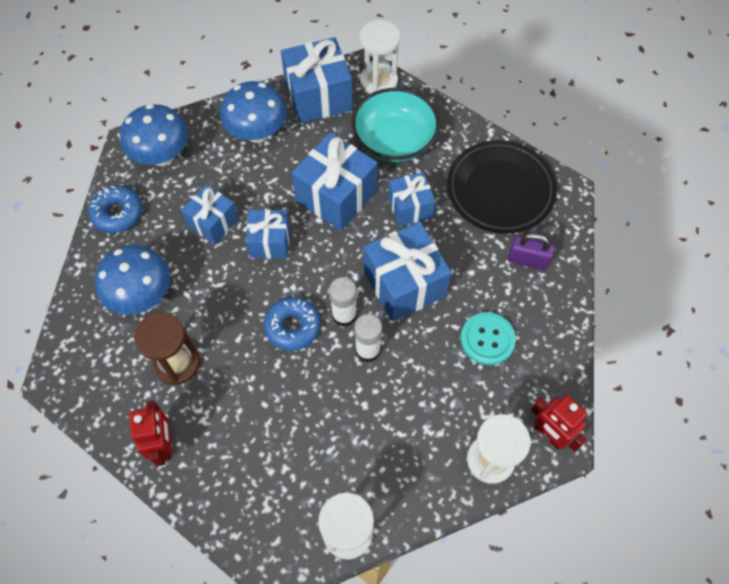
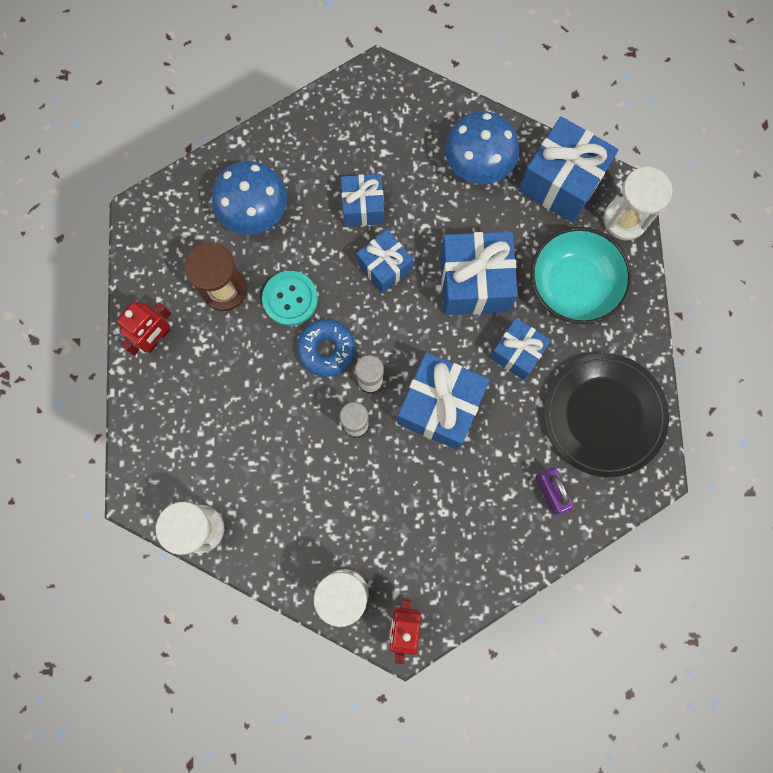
camera: 50 degrees right, 15 degrees up
(117, 213) = (306, 126): blue donut -> none
(162, 156) = (387, 110): blue mushroom -> none
(487, 339) = (446, 513): turquoise button -> turquoise button (290, 299)

